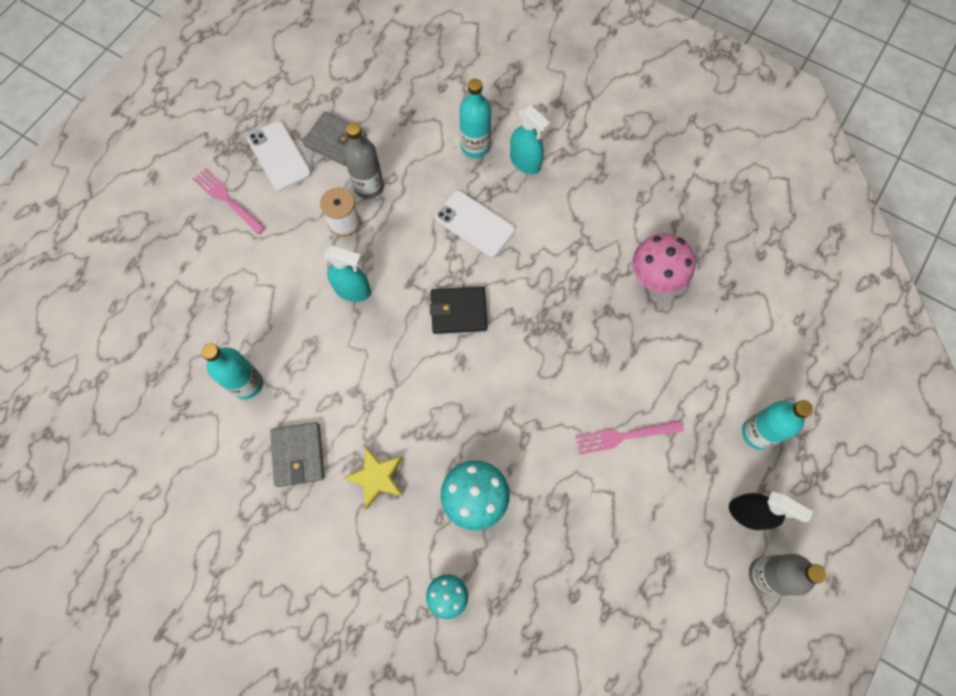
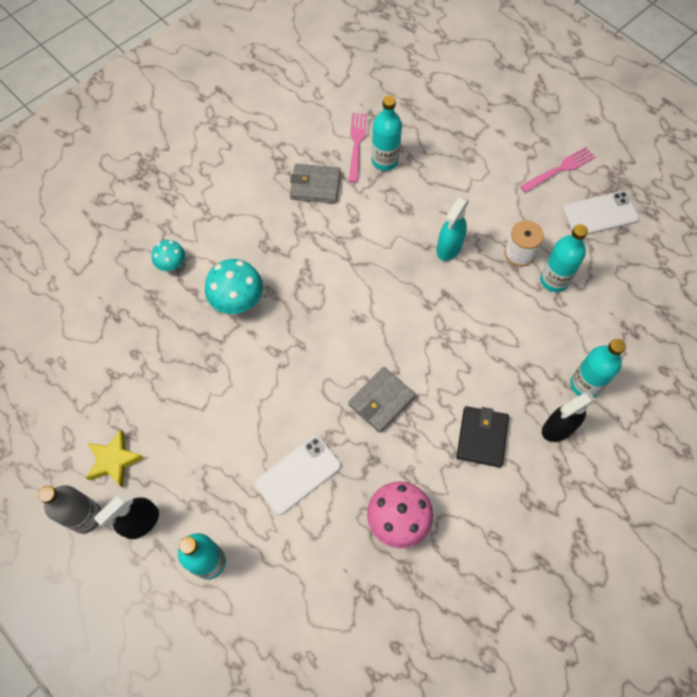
camera: 105 degrees right, 5 degrees down
(335, 141) = (610, 262): grey wallet -> grey wallet (381, 401)
(369, 186) = (554, 280): grey bottle -> turquoise bottle
(377, 478) = (279, 235): yellow star -> yellow star (114, 461)
(458, 312) = (406, 327): black wallet -> black wallet (482, 437)
(474, 224) = (495, 362): white phone -> white phone (298, 474)
(525, 162) = (558, 428): turquoise spray bottle -> black spray bottle
(624, 436) = (248, 435): pink fork -> pink fork (356, 144)

